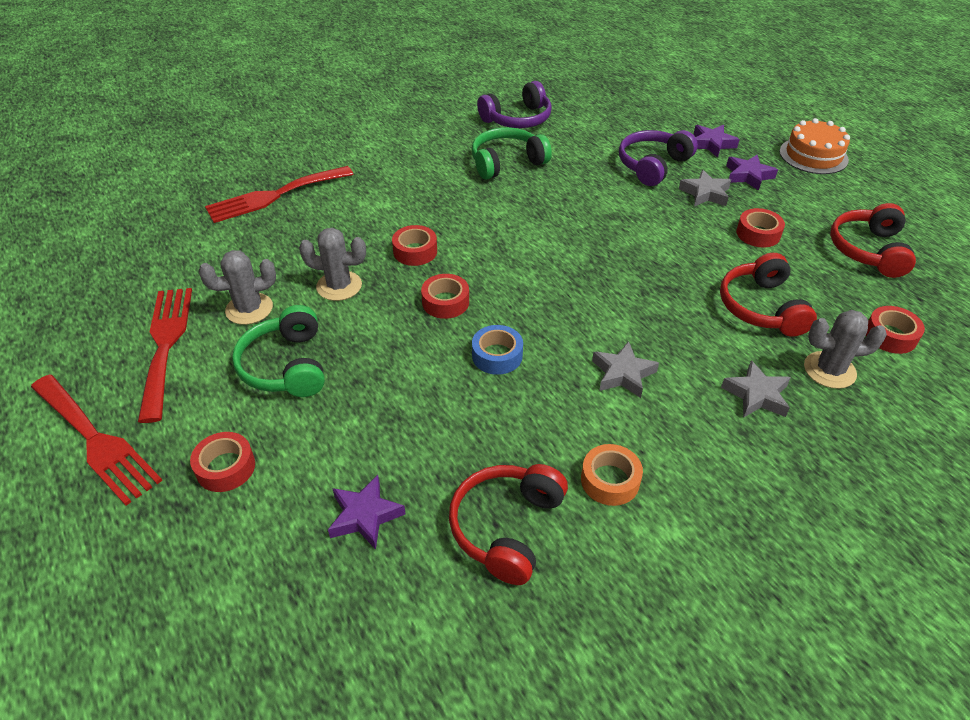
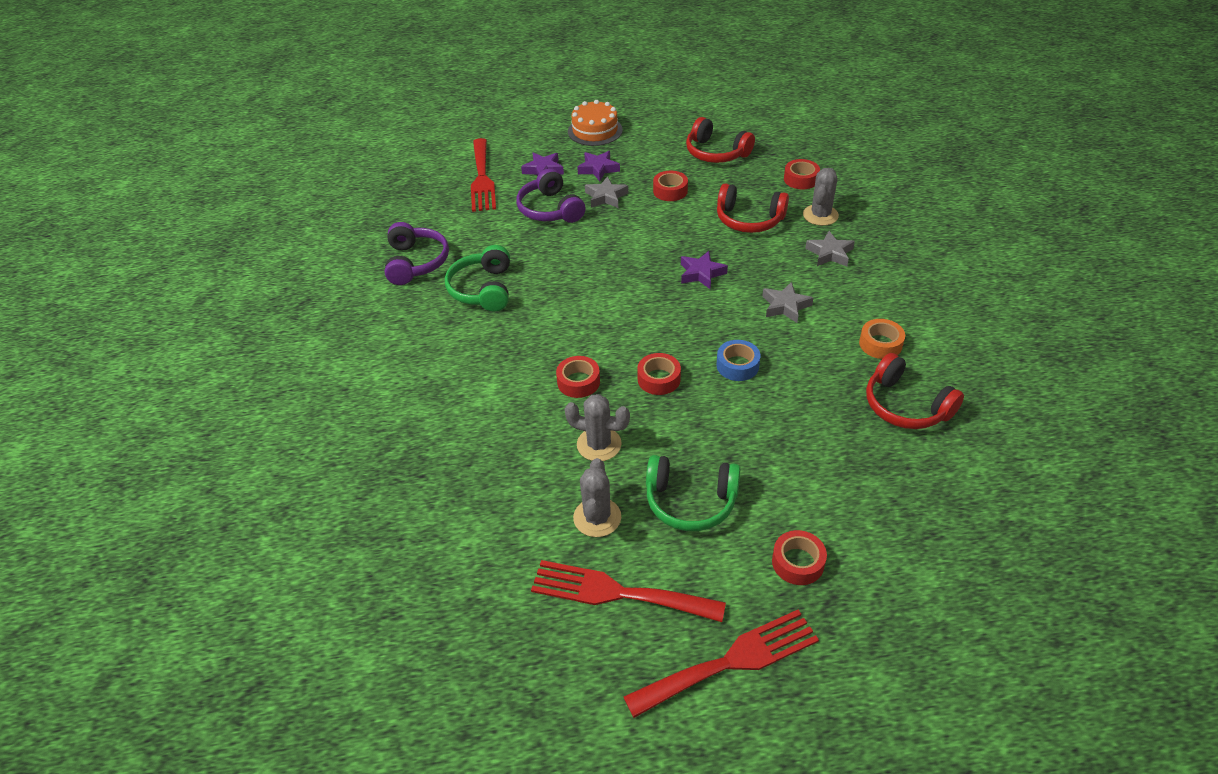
camera: 65 degrees left, 0 degrees up
(274, 196) = (417, 469): red fork -> red fork (482, 178)
(339, 286) = (599, 444): grey cactus -> grey cactus turned 75 degrees clockwise
(365, 515) = (874, 480): purple star -> purple star (701, 273)

